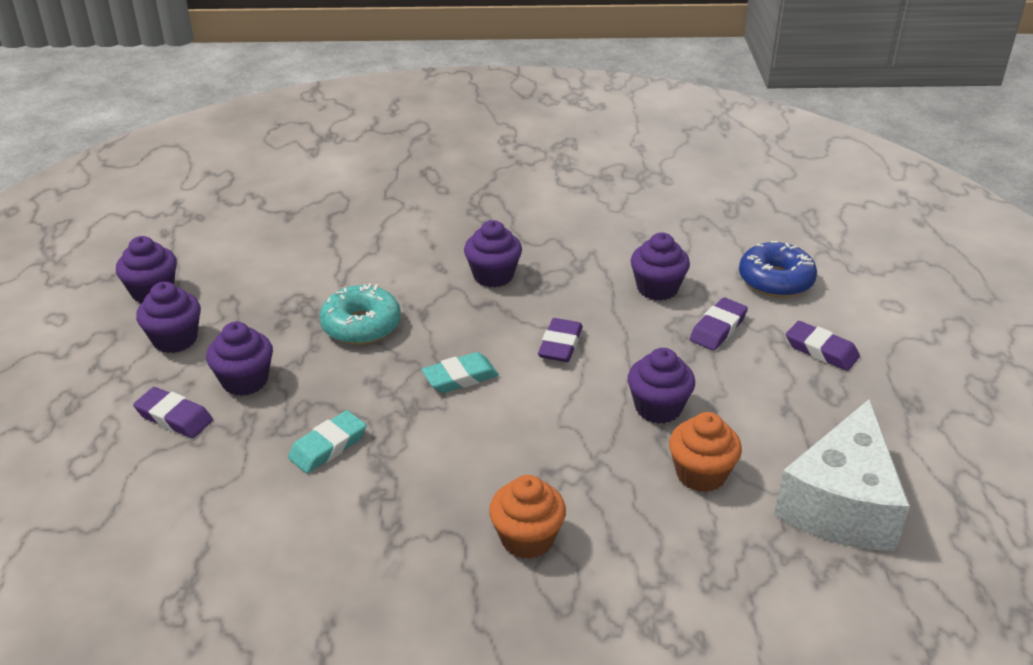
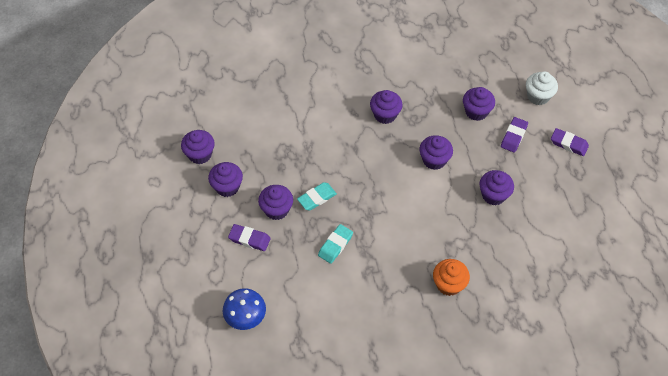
camera: 10 degrees left, 20 degrees up
(102, 539) = (246, 318): none -> blue mushroom
(361, 325) = (324, 162): turquoise donut -> none
(460, 377) = (388, 190): turquoise eraser -> turquoise eraser (317, 198)
(560, 345) = (434, 160): purple eraser -> purple cupcake
(701, 474) = (522, 233): orange cupcake -> none
(775, 280) = (538, 96): blue donut -> white cupcake
(841, 504) = (590, 241): white cheese -> none

